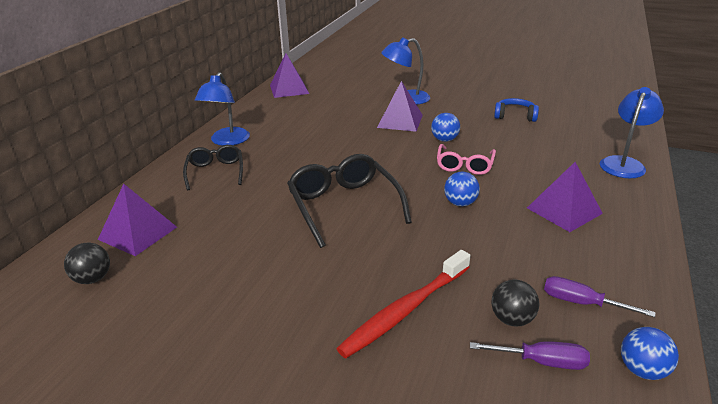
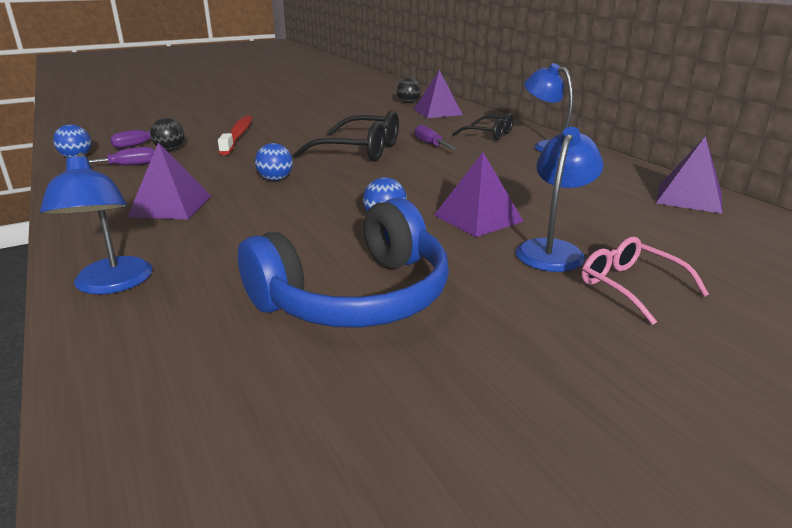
camera: 130 degrees right, 5 degrees down
(281, 184) = (430, 144): none -> purple screwdriver
(464, 165) = (317, 204): pink glasses -> pink glasses (630, 286)
(515, 116) = (355, 296): blue headphones -> blue headphones, size x2.15

